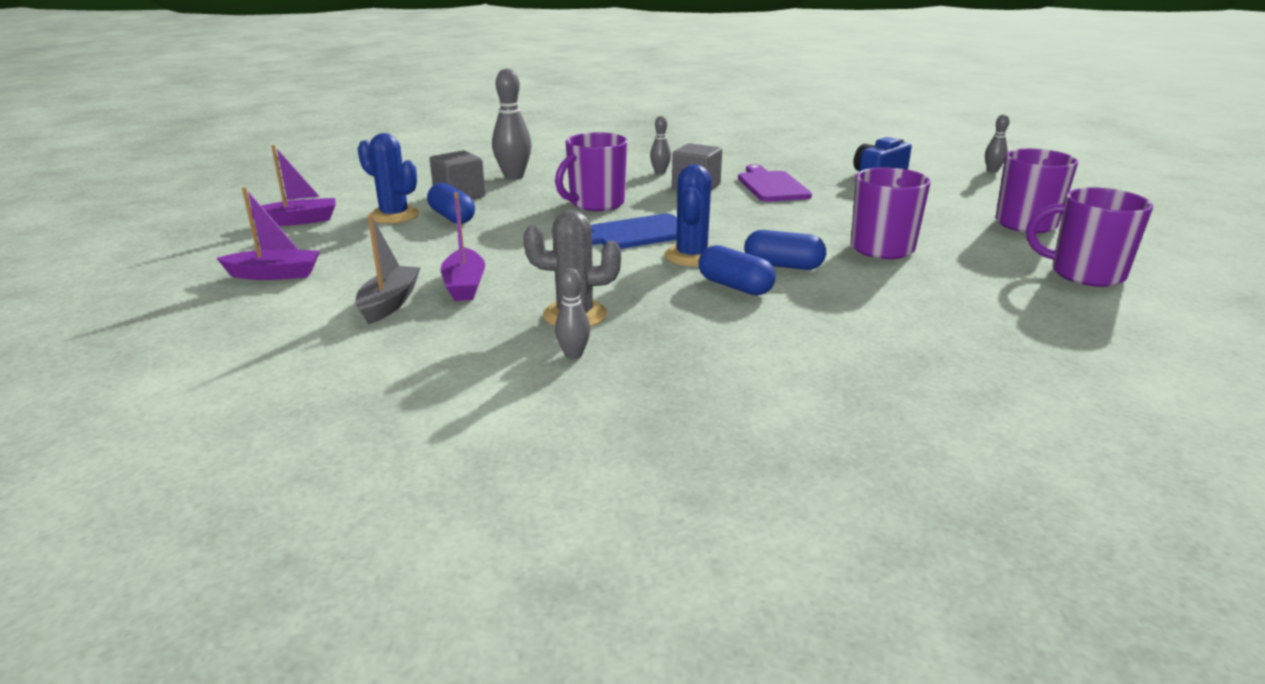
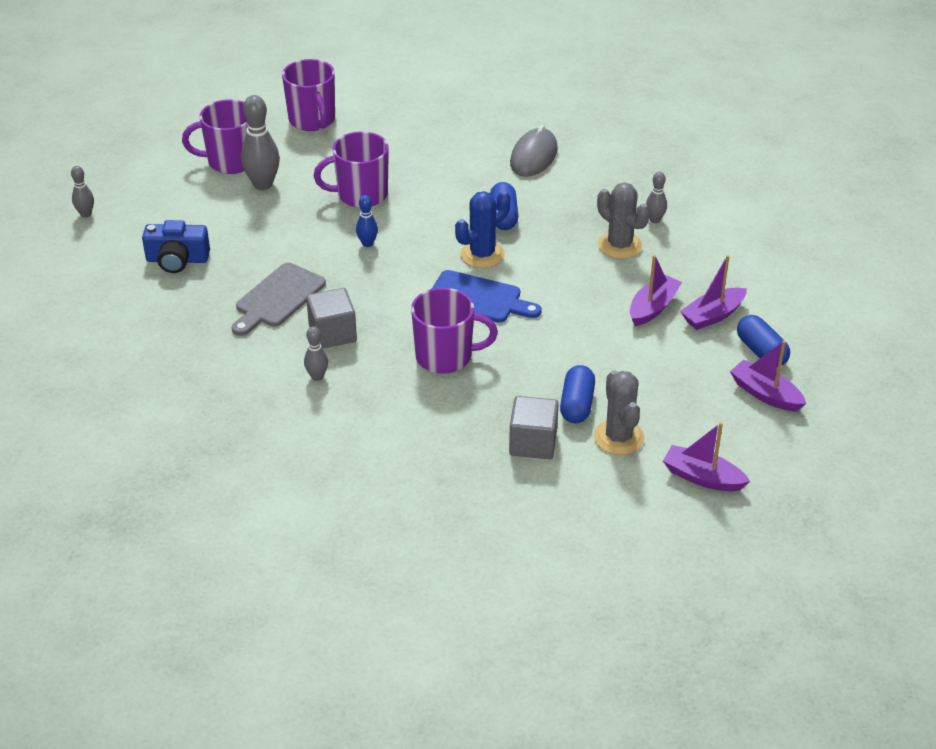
camera: 135 degrees left, 15 degrees up
(389, 303) = (712, 315): grey boat -> purple boat
(394, 215) = (618, 437): blue cactus -> grey cactus
(513, 176) = (445, 453): grey bowling pin -> grey bowling pin (263, 184)
(771, 186) = (277, 298): purple cutting board -> grey cutting board
(783, 266) = (447, 215): blue capsule -> blue capsule (761, 351)
(793, 226) = (367, 243): none -> blue bowling pin
(831, 350) = (533, 156): none -> grey mouse

